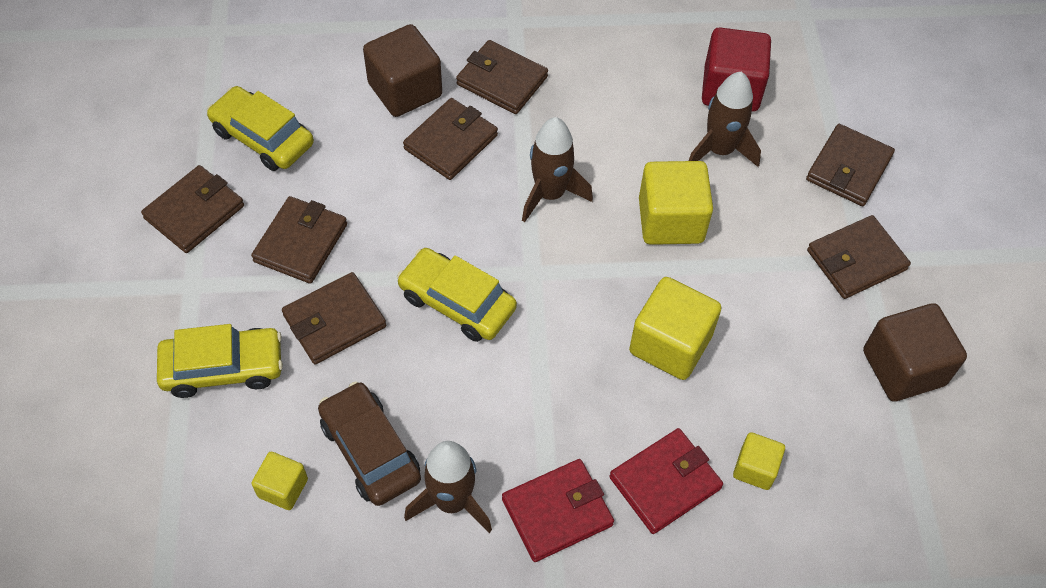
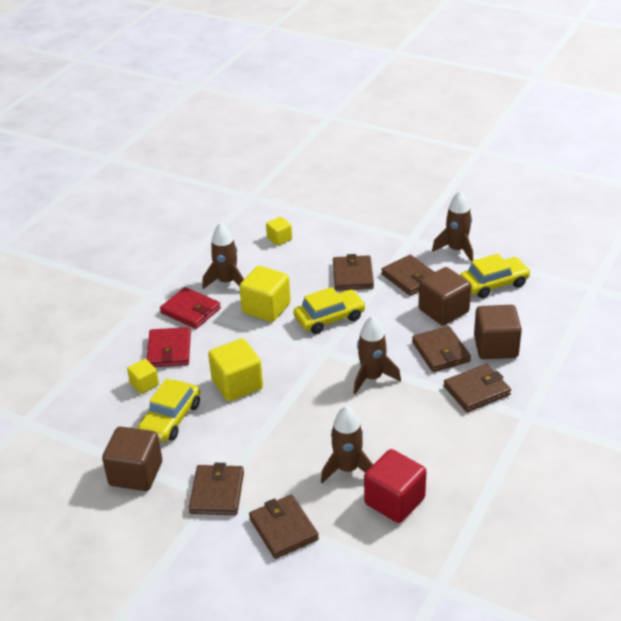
camera: 125 degrees right, 20 degrees down
(195, 212) = (456, 250): brown wallet -> brown rocket
(223, 368) = (355, 237): yellow car -> yellow car (170, 419)
(359, 172) = (443, 311): none -> brown cube
(370, 450) = (274, 267): brown car -> none
(557, 512) = (190, 311): red wallet -> red wallet turned 60 degrees counterclockwise
(670, 220) = (313, 421): yellow cube -> yellow cube (266, 308)

